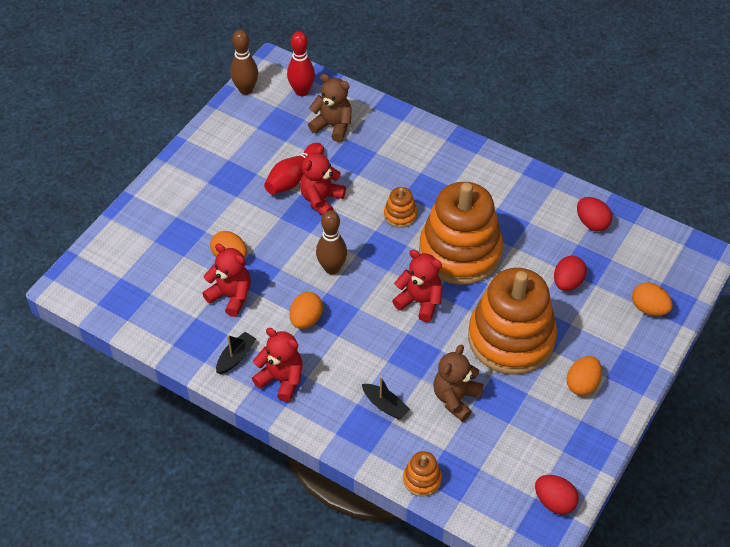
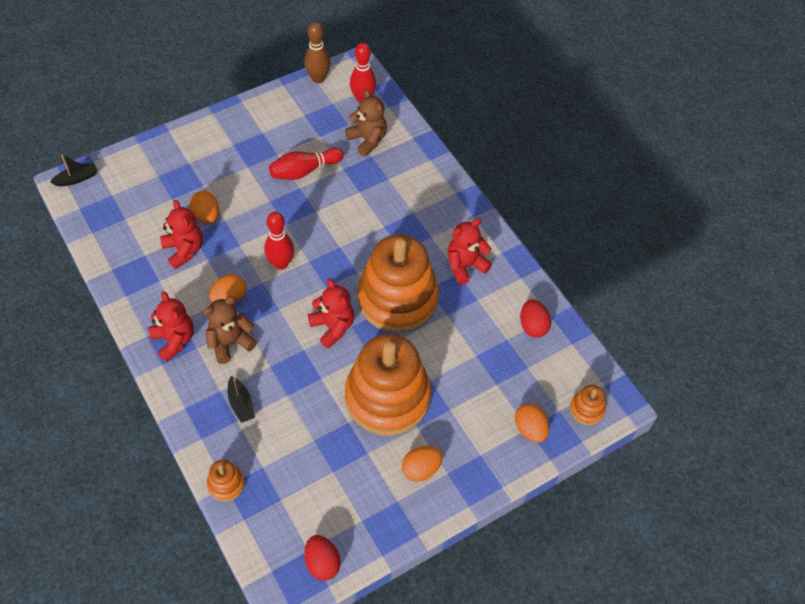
camera: 25 degrees right, 5 degrees up
(236, 357) = (152, 303): black boat -> black boat (77, 178)
(321, 200) = (313, 200): red teddy bear -> red teddy bear (465, 266)
(332, 268) = (281, 263): brown bowling pin -> red bowling pin
(400, 215) = (370, 243): orange stacking toy -> orange stacking toy (587, 409)
(456, 398) = (303, 427): brown teddy bear -> brown teddy bear (230, 342)
(567, 282) = (472, 370): red egg -> none

